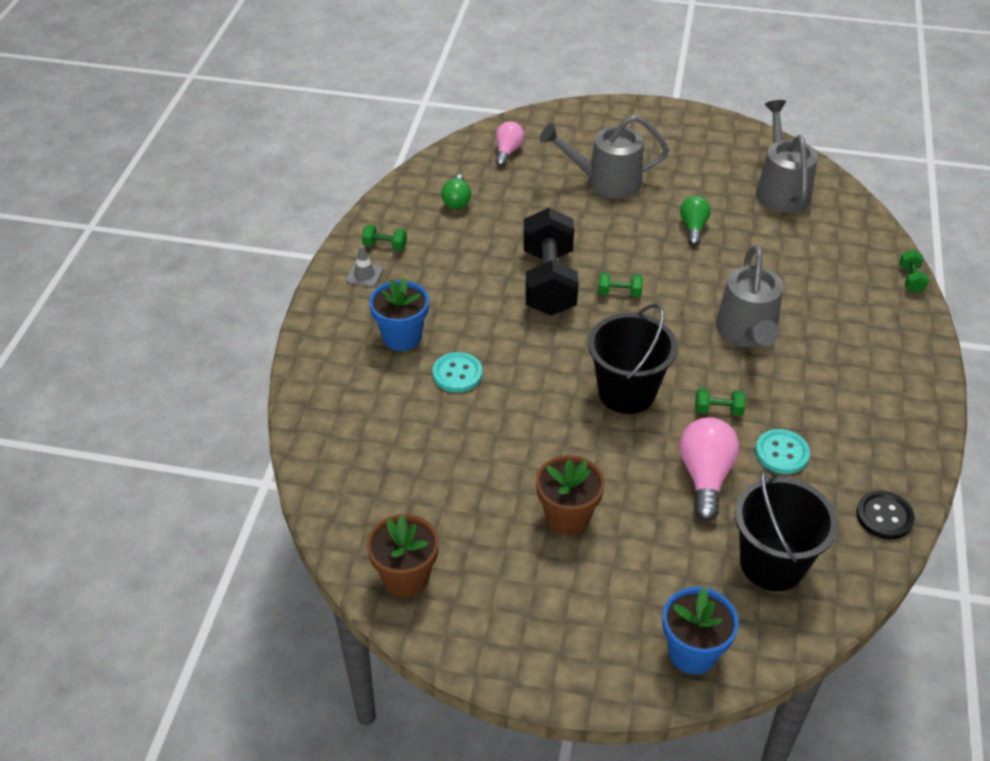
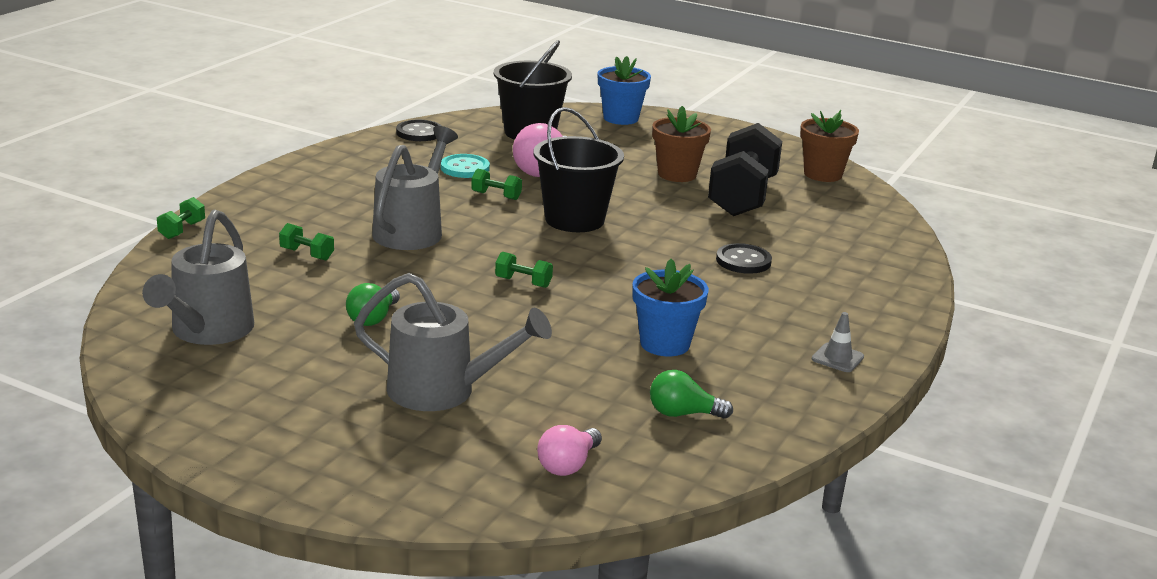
camera: 165 degrees left, 20 degrees down
(385, 246) = (805, 382): green dumbbell -> green dumbbell (307, 254)
(402, 337) = (799, 297): blue flower pot -> blue flower pot (665, 344)
(457, 200) = (683, 414): green light bulb -> green light bulb turned 105 degrees counterclockwise
(457, 374) = (743, 261): turquoise button -> black button
(549, 282) = (601, 306): black dumbbell -> black dumbbell (742, 197)

